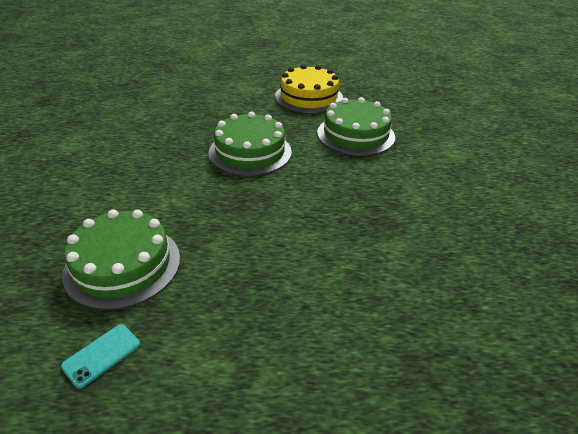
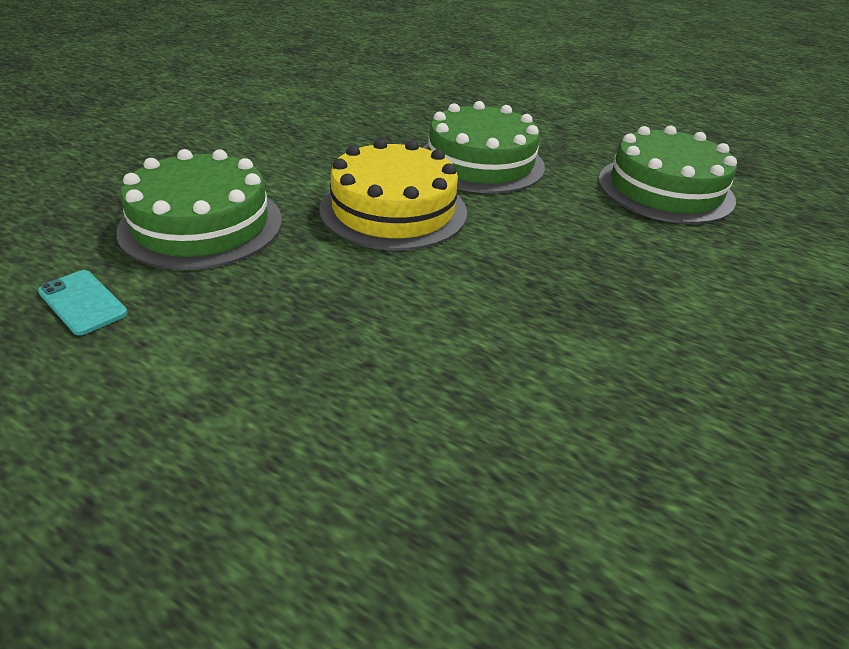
camera: 30 degrees right, 0 degrees up
(101, 355) = (82, 302): turquoise phone -> turquoise phone turned 60 degrees clockwise
(309, 97) = (633, 126): yellow cake -> yellow cake (393, 210)

